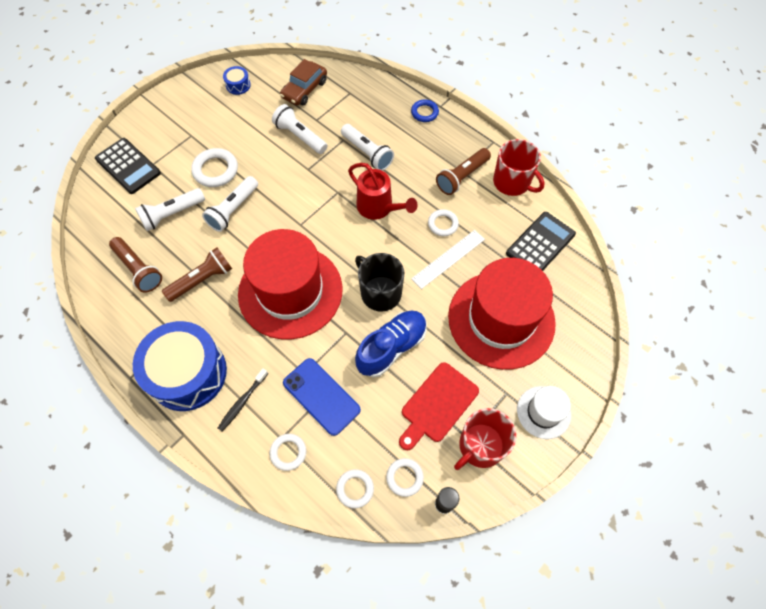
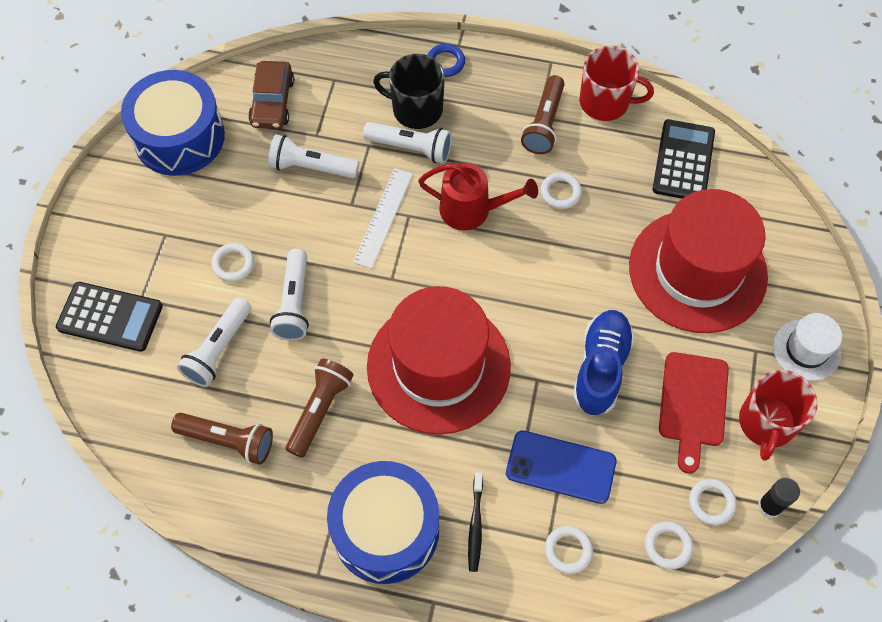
camera: 30 degrees left, 0 degrees up
(215, 170) = (233, 264): white ring -> white ring, size x0.64
(238, 85) = (179, 137): blue drum -> blue drum, size x2.48
(380, 293) = (544, 312): black mug -> black mug (416, 109)
(448, 259) = (594, 231): white ruler -> white ruler (383, 217)

